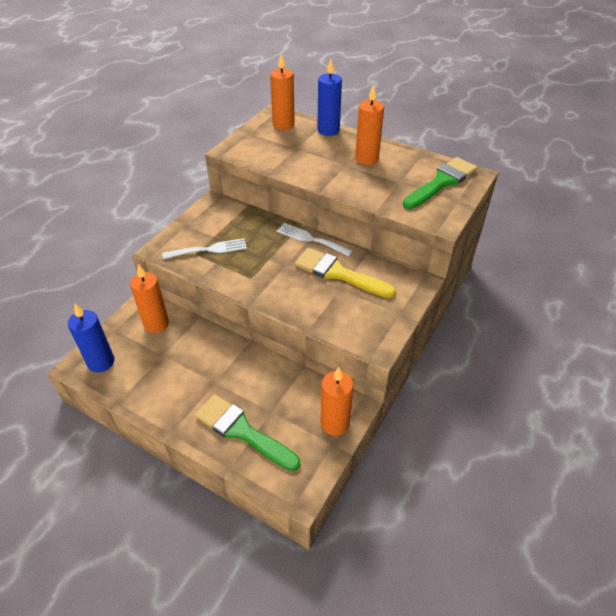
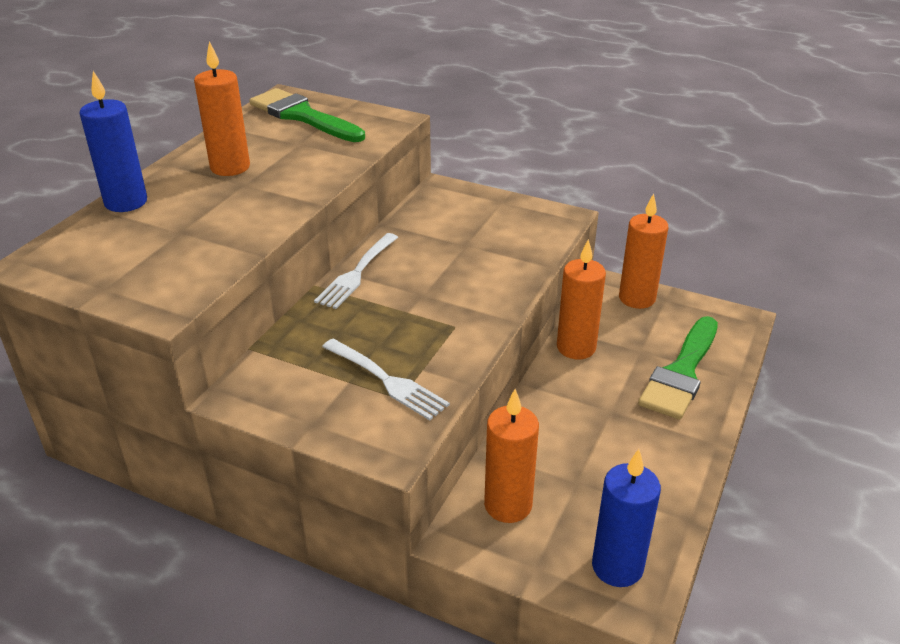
camera: 95 degrees left, 10 degrees down
(209, 249) = (387, 381): white fork -> white fork turned 150 degrees clockwise
(283, 124) = (85, 250): orange candle -> orange candle (576, 347)
(338, 273) = (434, 246): yellow brush -> none

